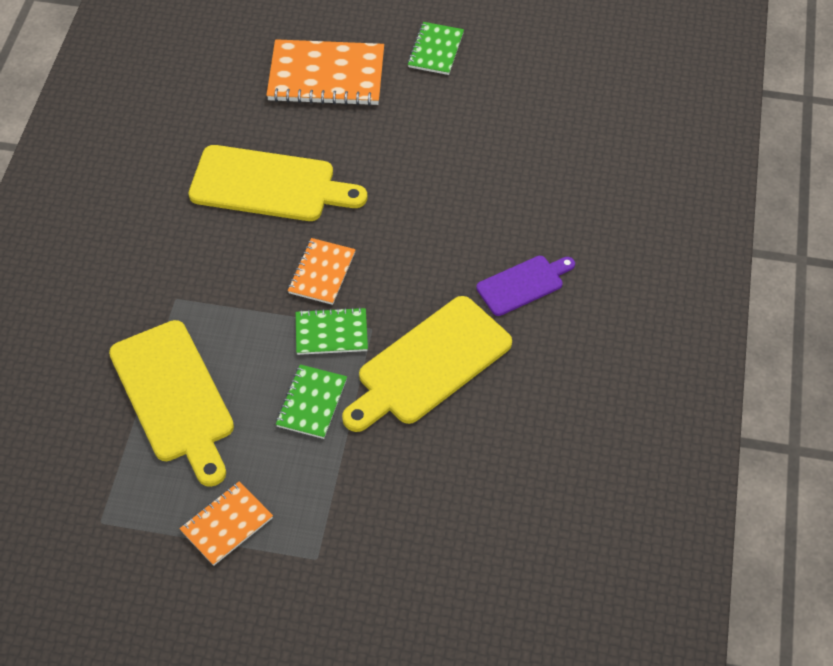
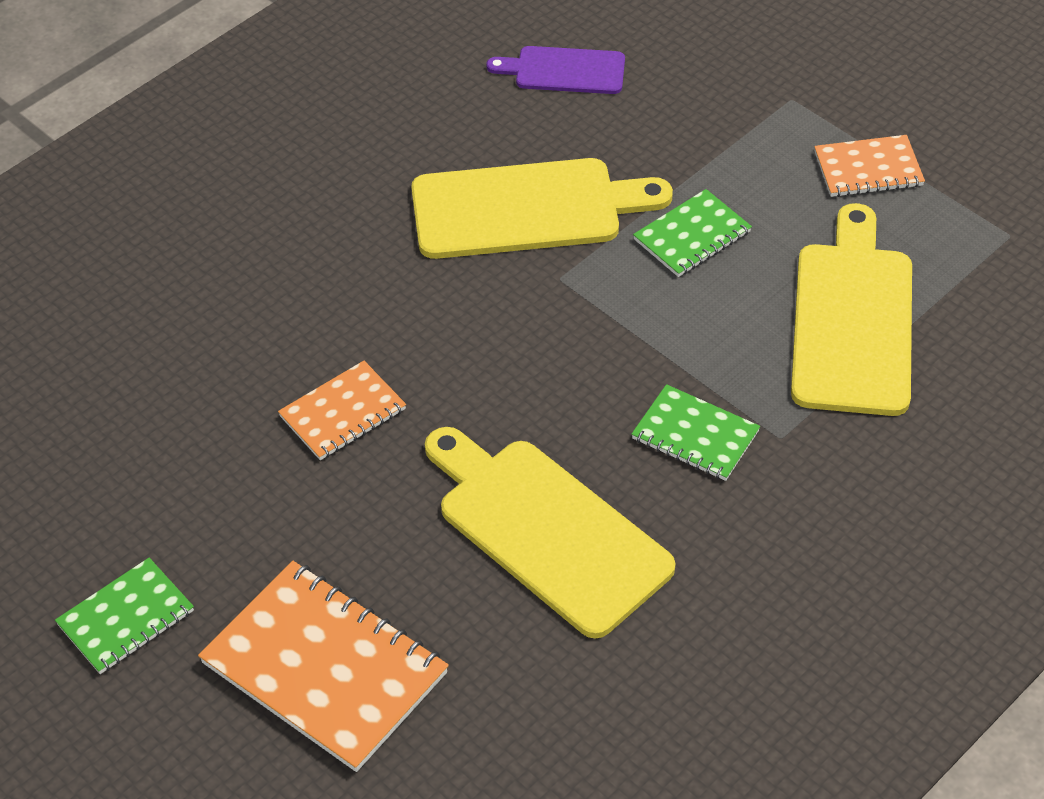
camera: 145 degrees left, 5 degrees down
(321, 273) = (568, 373): orange notebook -> orange notebook (343, 413)
(331, 333) = (611, 297): green notebook -> green notebook (695, 435)
(523, 284) = (339, 236): purple cutting board -> purple cutting board (564, 71)

